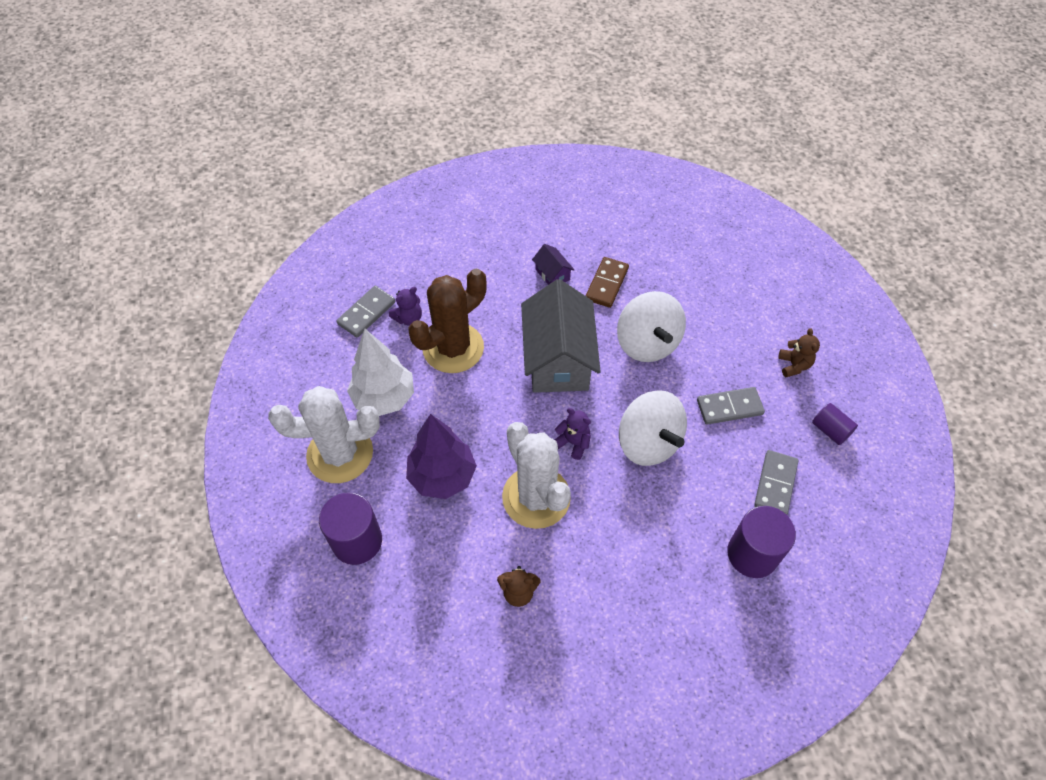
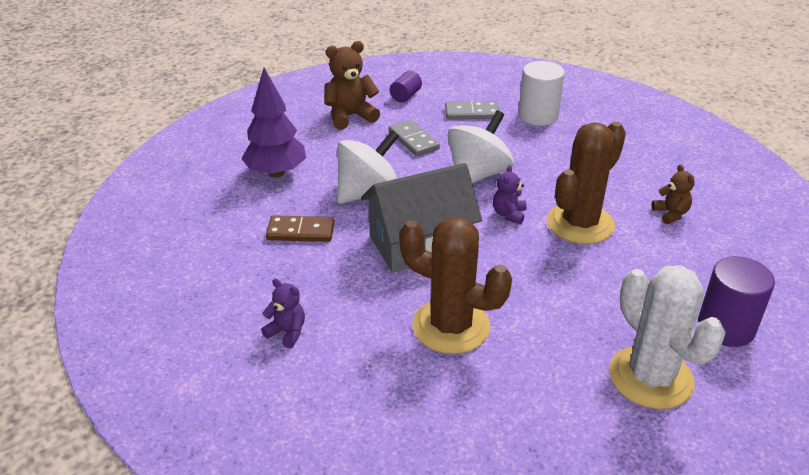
camera: 110 degrees left, 20 degrees down
(366, 313) = (443, 429): grey domino -> none
(384, 398) = (555, 364): white tree -> none
(408, 318) = (429, 381): purple teddy bear -> purple teddy bear (287, 332)
(442, 476) = (609, 288): purple tree -> purple tree (276, 173)
(536, 497) = (580, 224): white cactus -> brown cactus
(552, 274) = (303, 274): purple house -> none
(752, 554) = (538, 116): purple cylinder -> white cylinder
(794, 365) = (350, 116): brown teddy bear -> brown teddy bear, size x1.72

